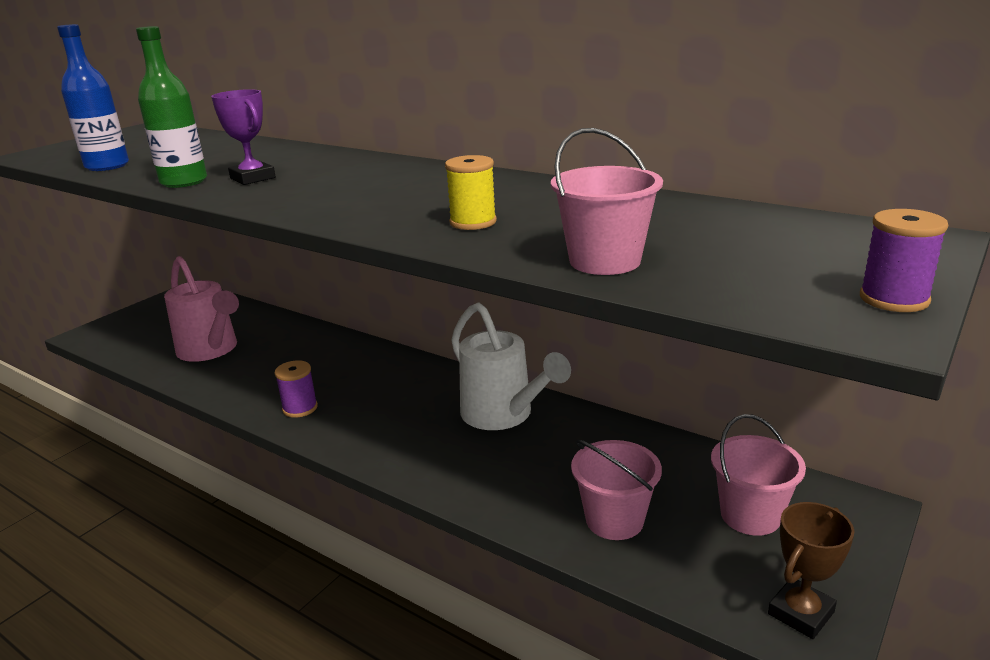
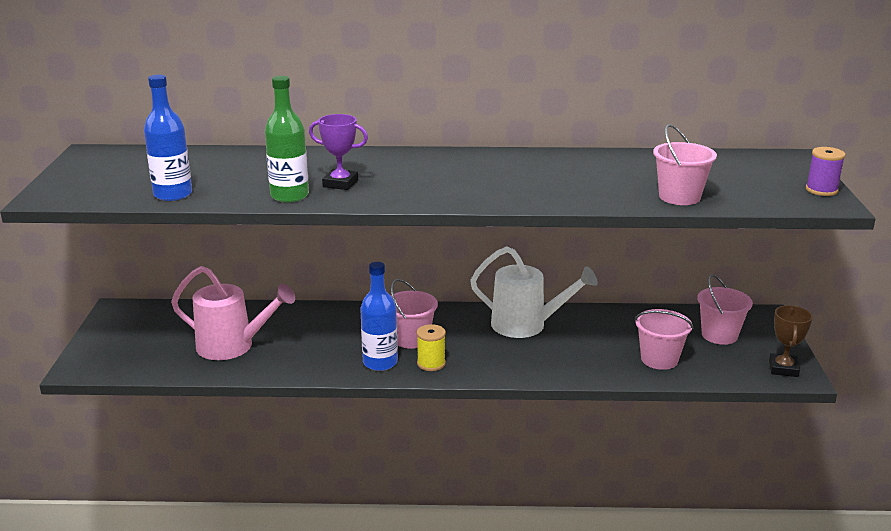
camera: 35 degrees left, 0 degrees up
(300, 408) = (380, 362): purple spool -> blue bottle
(364, 392) = (411, 339): none -> pink bucket
(473, 222) = (568, 188): yellow spool -> yellow spool (431, 363)

